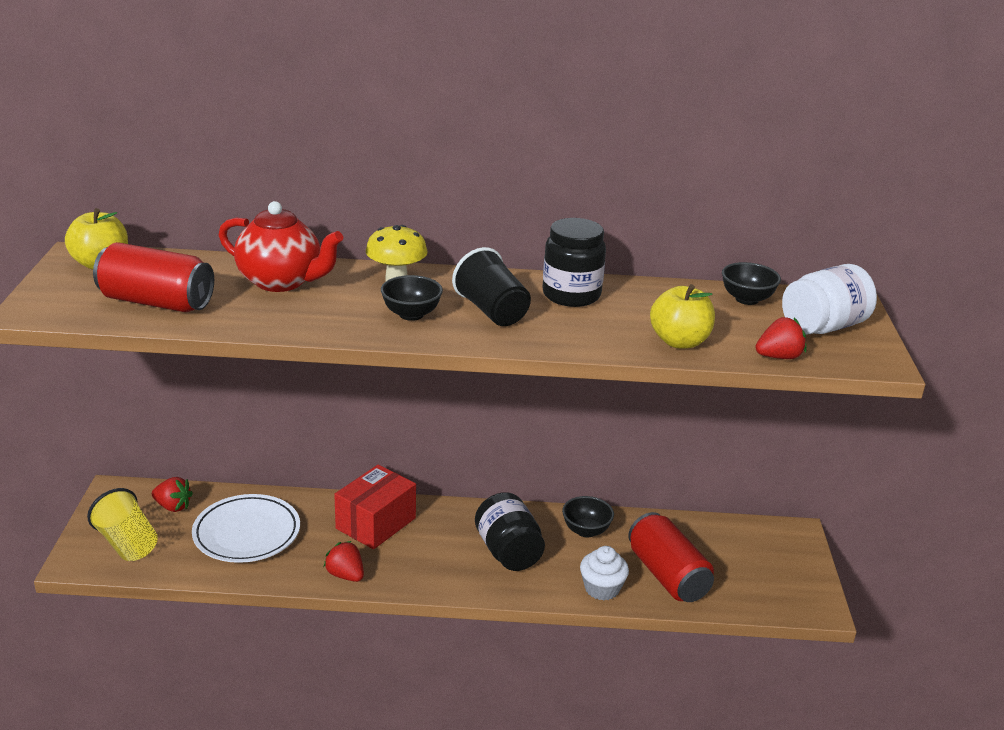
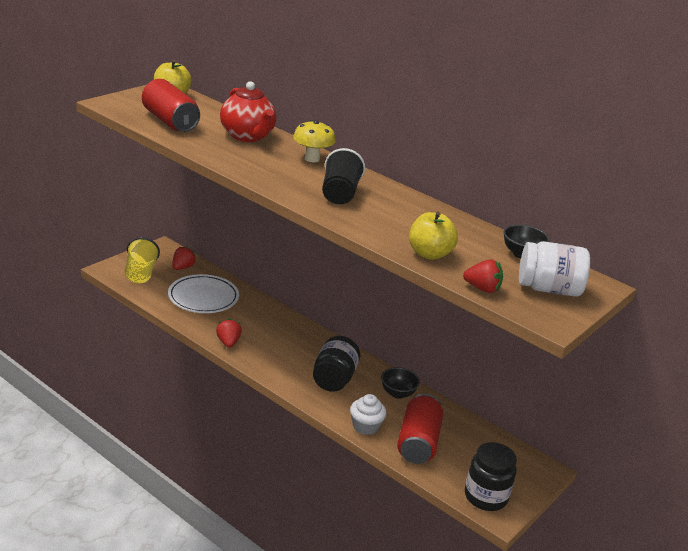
camera: 35 degrees right, 0 degrees up
(173, 506) = (182, 267): red strawberry -> red strawberry turned 120 degrees counterclockwise
(376, 523) = (277, 327): red box -> none
(411, 314) = (290, 177): black bowl -> none
(571, 295) = (404, 206): black jar -> black jar (485, 497)

